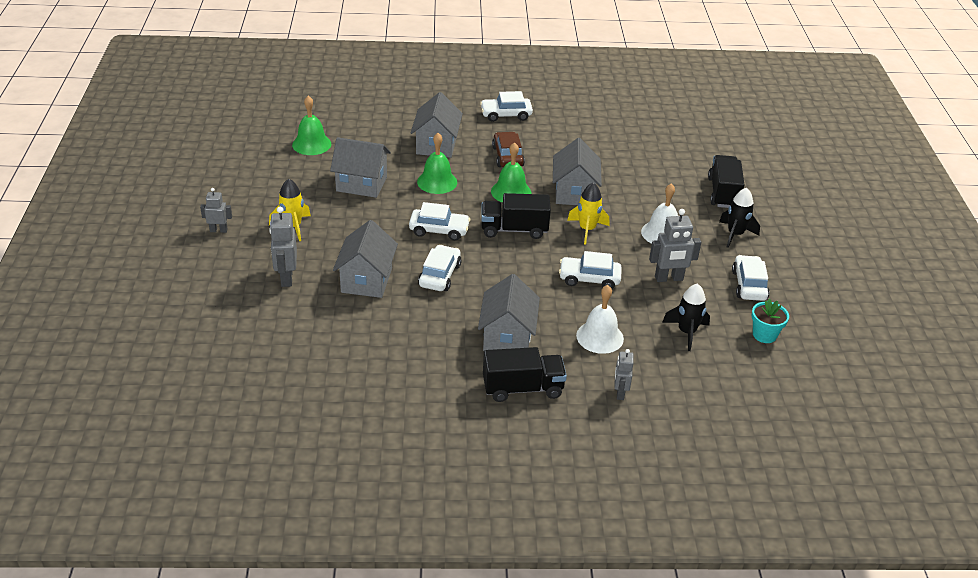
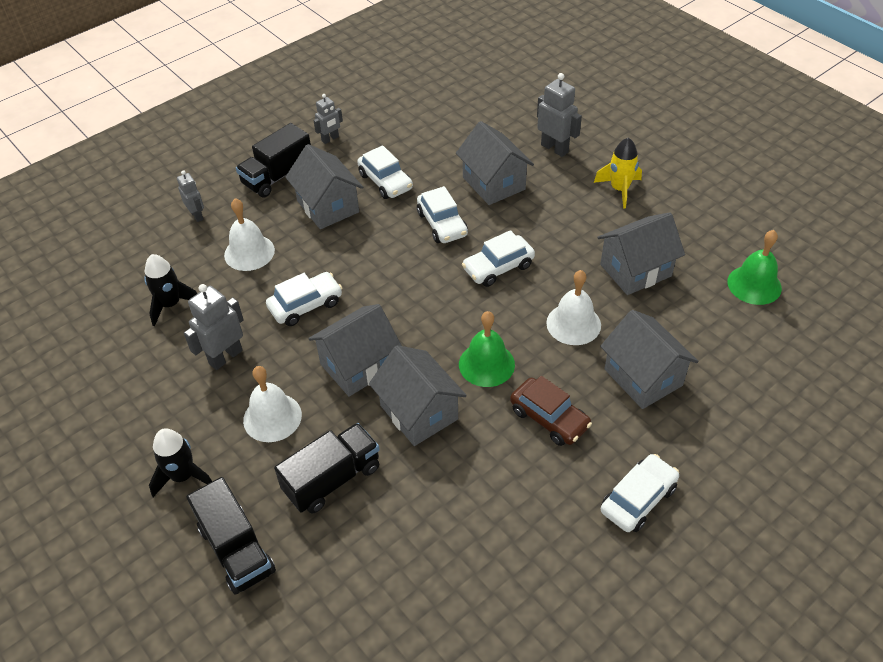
camera: 145 degrees right, 10 degrees up
(218, 230) = (666, 150): grey robot -> grey robot (330, 139)
(437, 182) = (573, 324): green bell -> white bell
(514, 230) = (431, 315): black truck -> black truck (332, 479)
(587, 229) = (358, 366): yellow rocket -> grey house
(749, 285) = (132, 404): white car -> white car (385, 181)
(764, 335) = (89, 348): turquoise flower pot -> none

